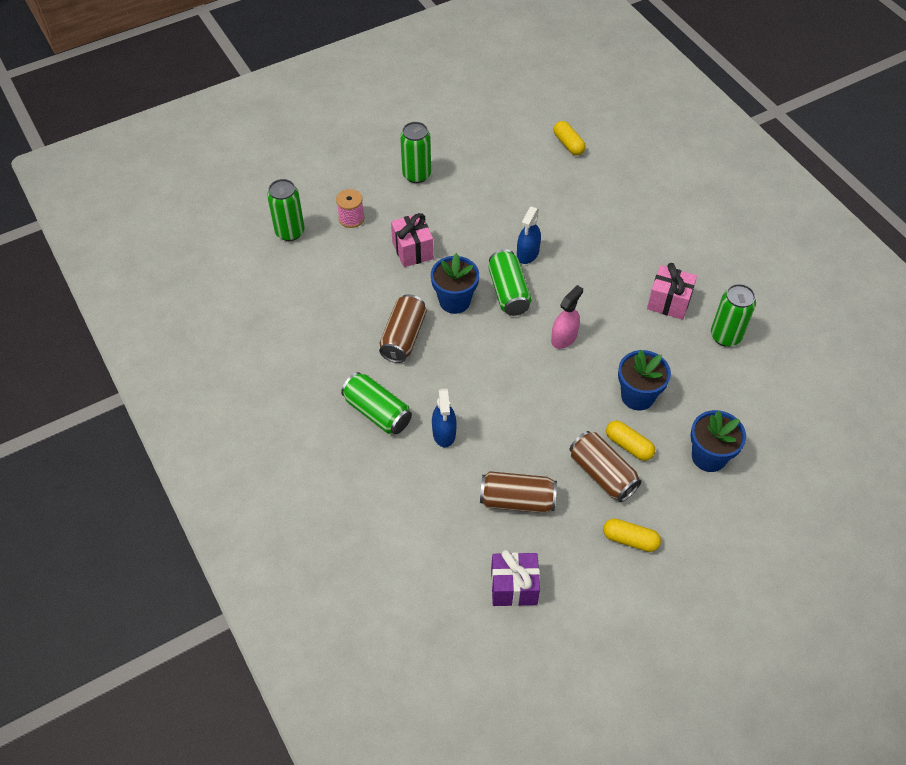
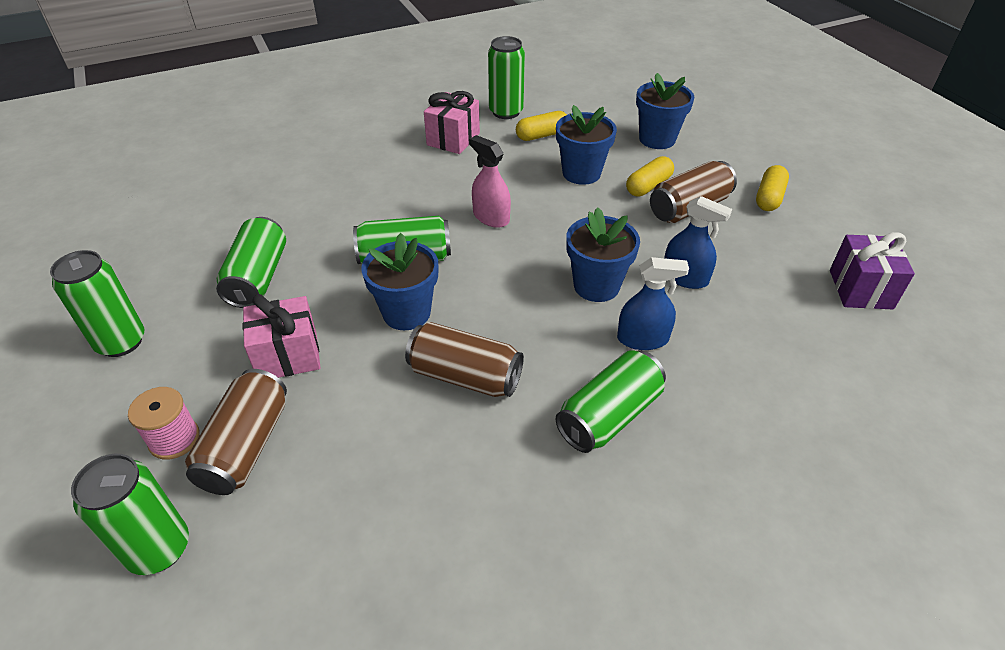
camera: 85 degrees left, 10 degrees down
(478, 220) = (258, 277): none -> green can
(494, 406) = (596, 286): none -> blue flower pot
(517, 500) = (738, 277): brown can -> brown can (246, 446)
(527, 253) = (342, 235): blue spray bottle -> blue spray bottle (685, 278)
(568, 144) = (162, 183): yellow capsule -> yellow capsule (542, 135)

